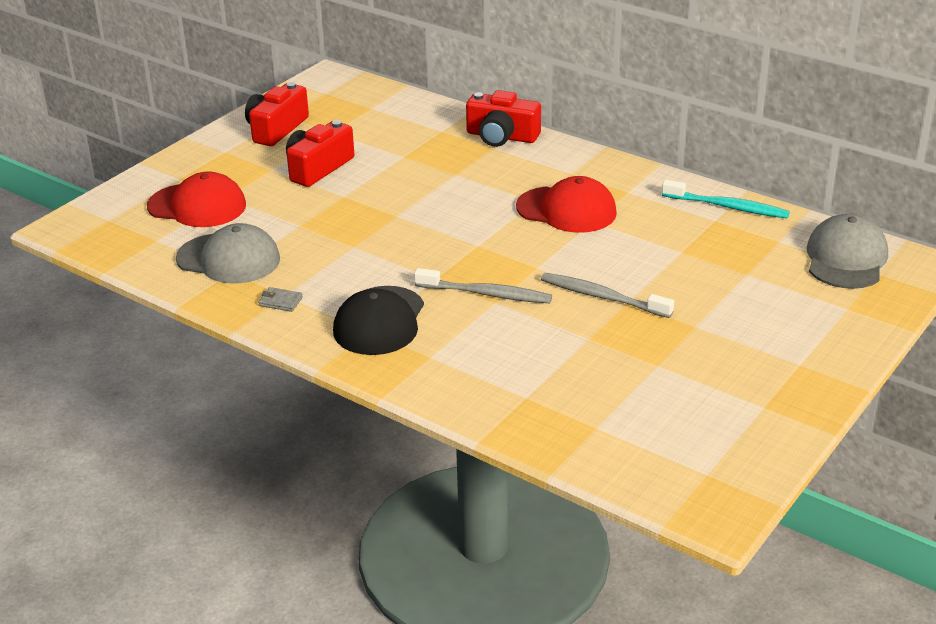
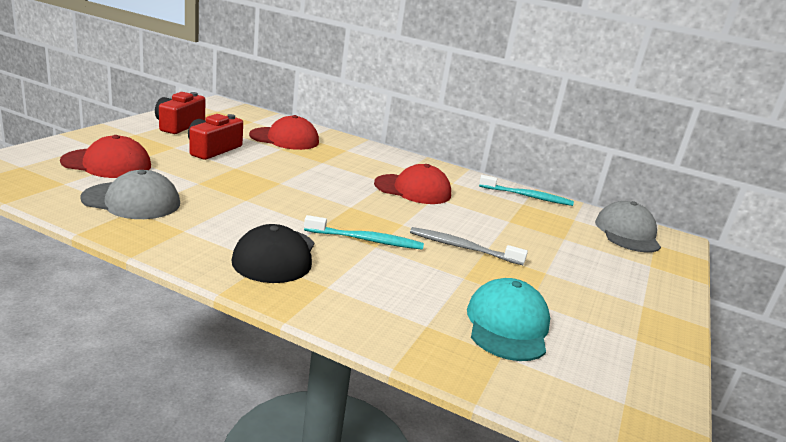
camera: 15 degrees left, 10 degrees down
(280, 301) = (180, 235): grey wallet -> none
(411, 136) = (284, 139): none -> red cap
(486, 294) = (366, 240): grey toothbrush -> turquoise toothbrush
(501, 136) = (351, 145): red camera -> none
(617, 394) = (507, 325): none -> turquoise cap

